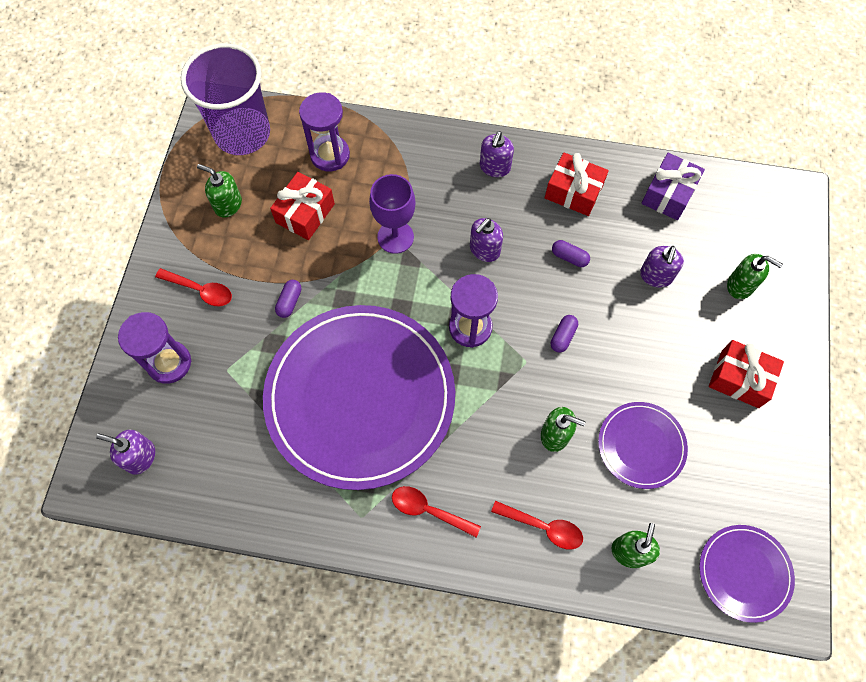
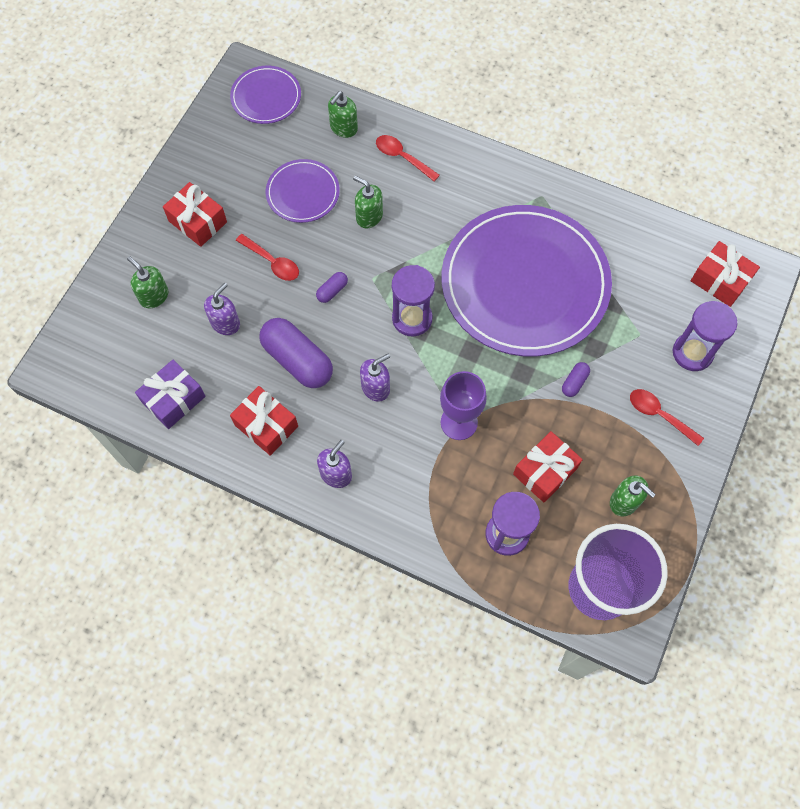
camera: 165 degrees left, 0 degrees up
(140, 457) = (720, 280): purple soap dispenser -> red gift
(429, 510) = (487, 188): red spoon -> red spoon (272, 262)
(569, 257) = (297, 360): purple capsule -> purple capsule, size x2.23

